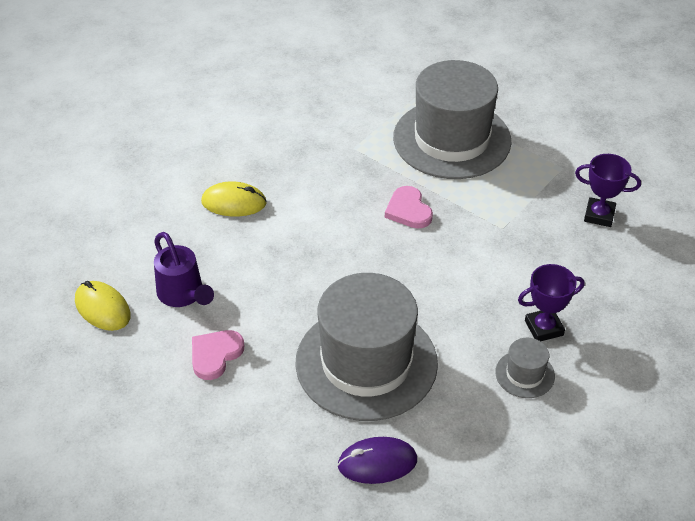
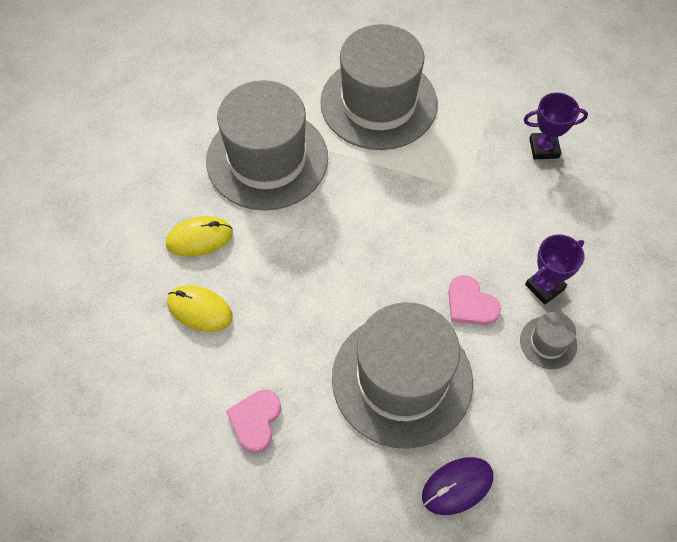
camera: 20 degrees left, 15 degrees up
(102, 308) = (119, 405): yellow mouse -> yellow mouse (200, 310)
(183, 295) = (194, 362): purple watering can -> none
(325, 158) = (267, 159): none -> grey hat
(408, 210) = (371, 195): pink heart -> pink heart (470, 304)

